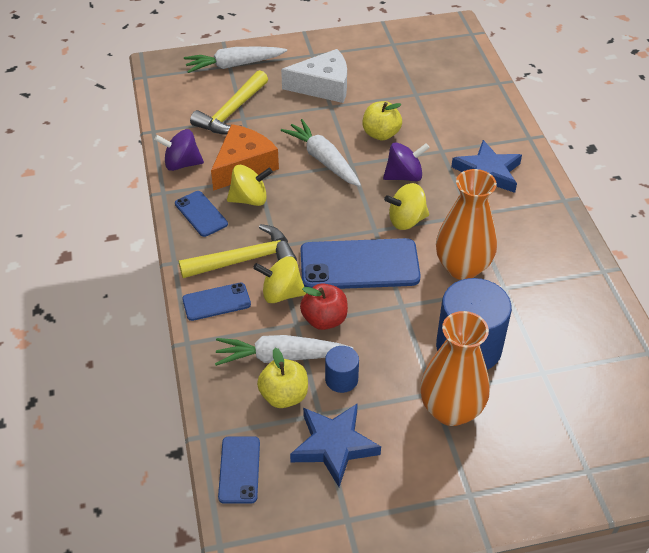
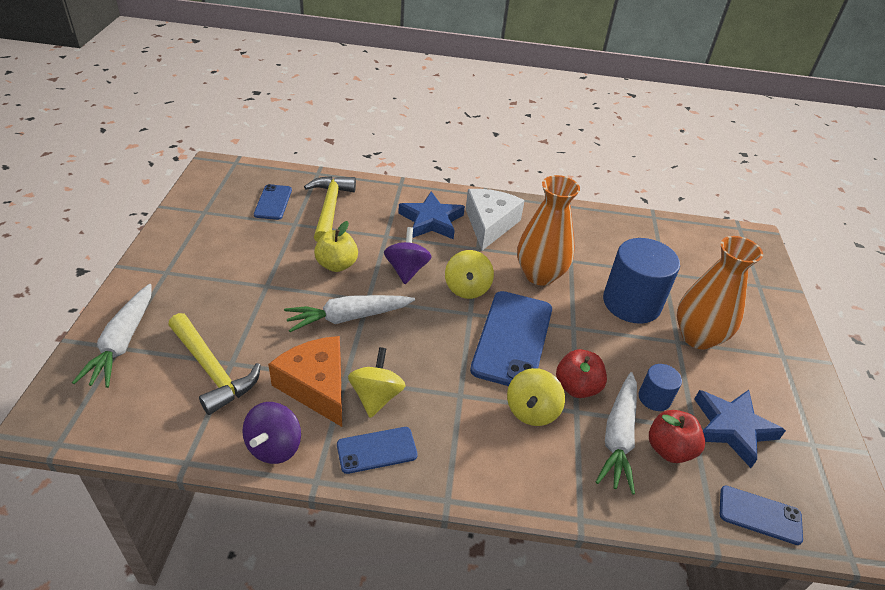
camera: 75 degrees left, 5 degrees down
(216, 302) = (526, 473): blue phone -> blue phone (273, 202)
(244, 260) = (470, 429): yellow hammer -> yellow hammer (329, 208)
(284, 396) = (669, 449): yellow apple -> red apple
(323, 86) = (229, 281): white cheese -> white cheese (490, 224)

